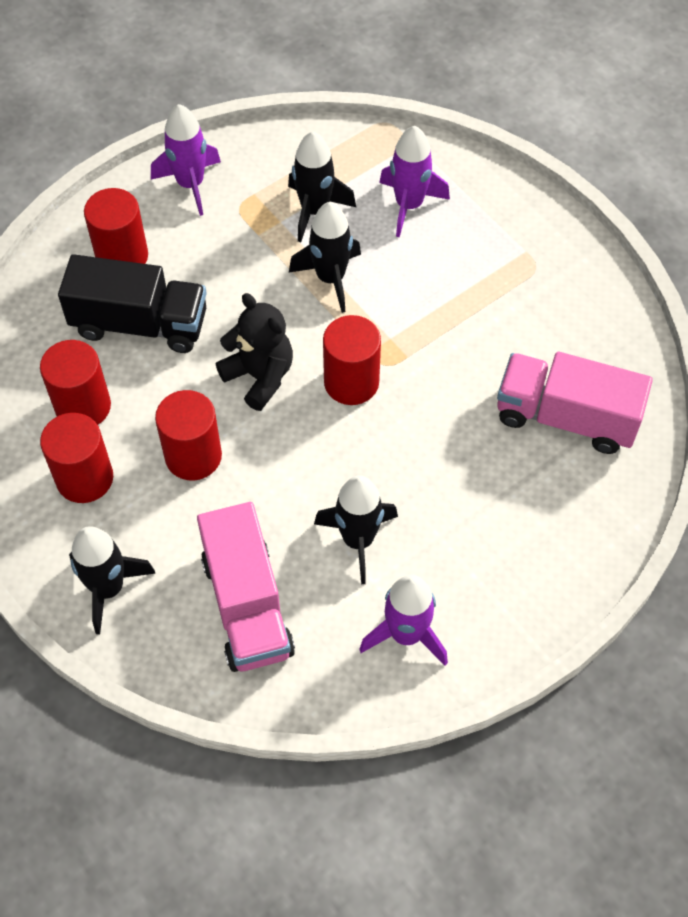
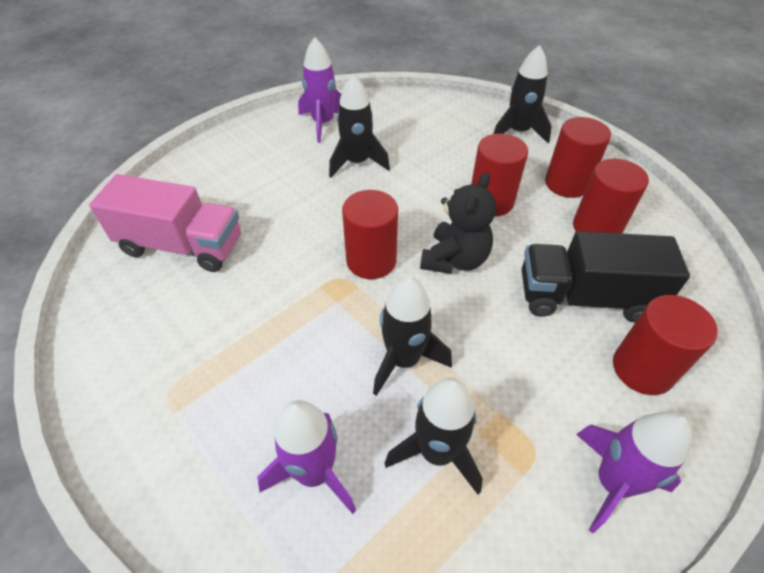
camera: 175 degrees right, 10 degrees down
(247, 605) = (426, 130): pink truck -> none
(259, 376) = (455, 260): black teddy bear -> black teddy bear turned 105 degrees counterclockwise

